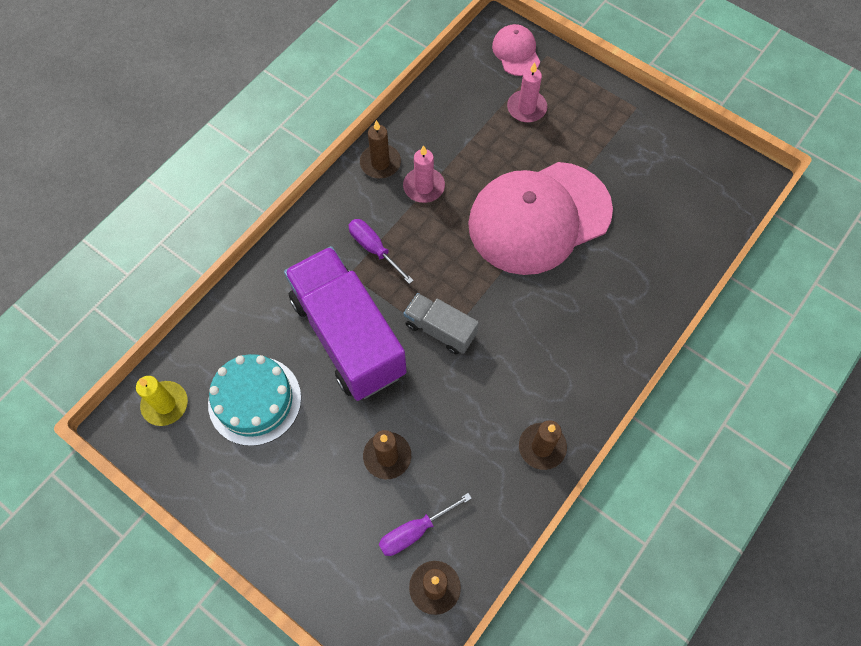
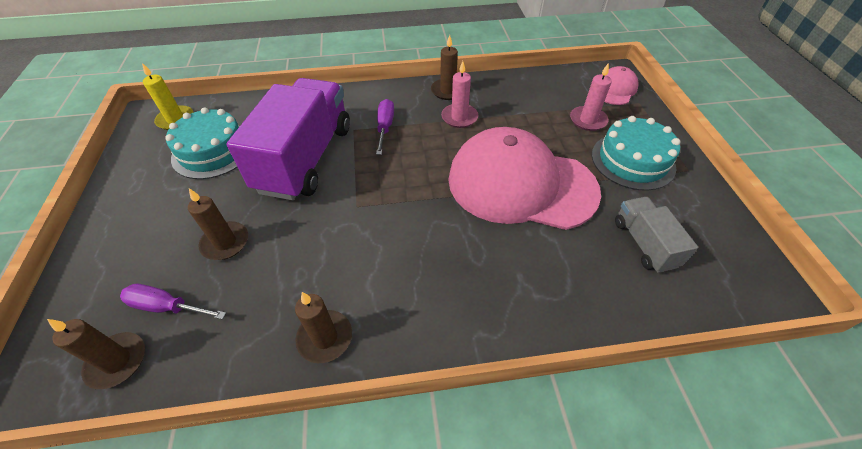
camera: 45 degrees right, 15 degrees down
(440, 330) = (363, 198): grey truck -> grey truck (644, 243)
(593, 128) = (632, 160): none -> turquoise cake

